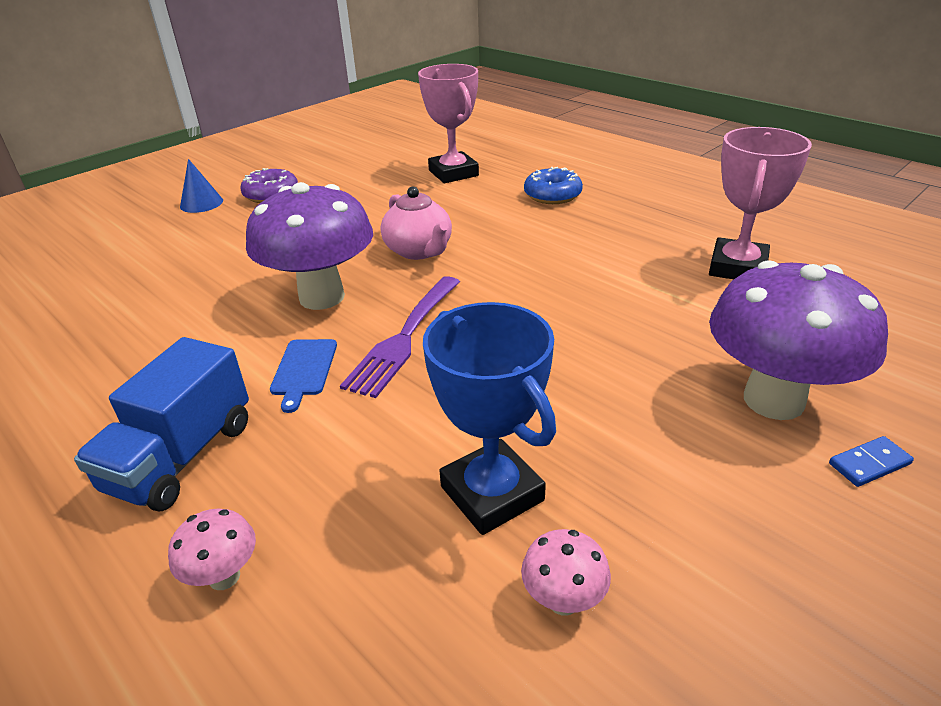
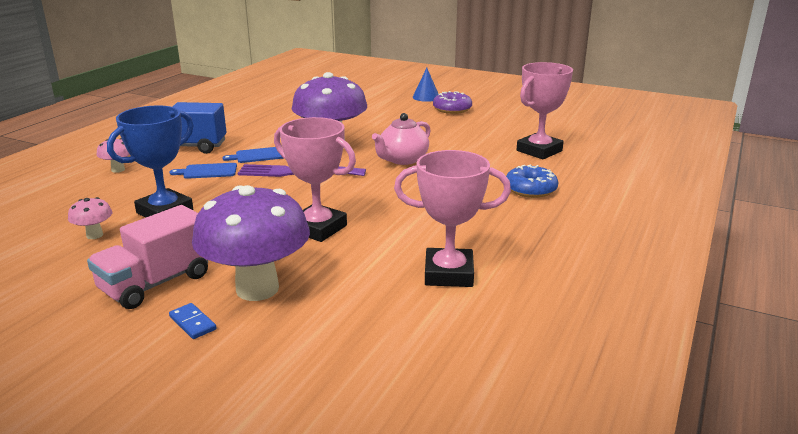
camera: 70 degrees right, 10 degrees down
(334, 433) = (207, 171): none -> blue cutting board
(608, 337) = (318, 228): none -> pink trophy
(759, 503) = (156, 283): none -> pink truck

